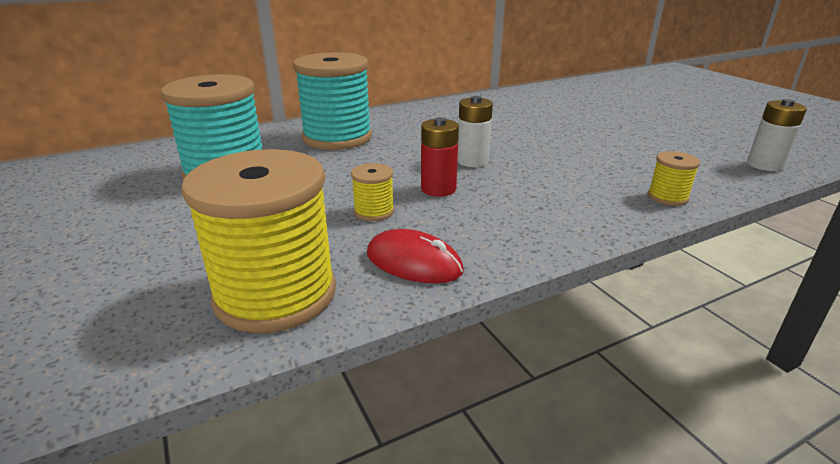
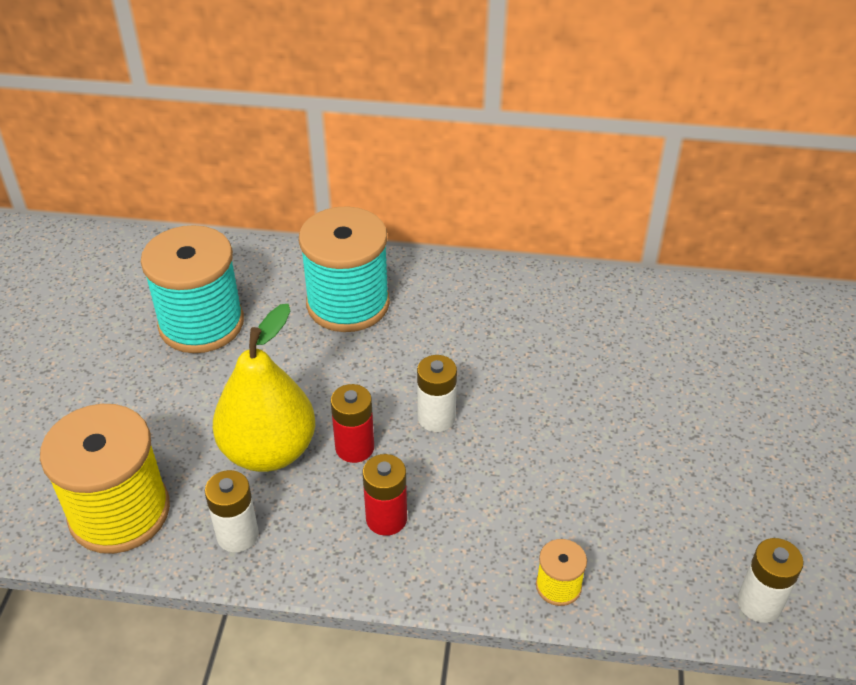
camera: 35 degrees right, 15 degrees up
(374, 211) = (269, 451): yellow spool -> yellow pear
(414, 262) = (237, 535): red mouse -> white battery
(515, 210) = (386, 518): none -> red battery

